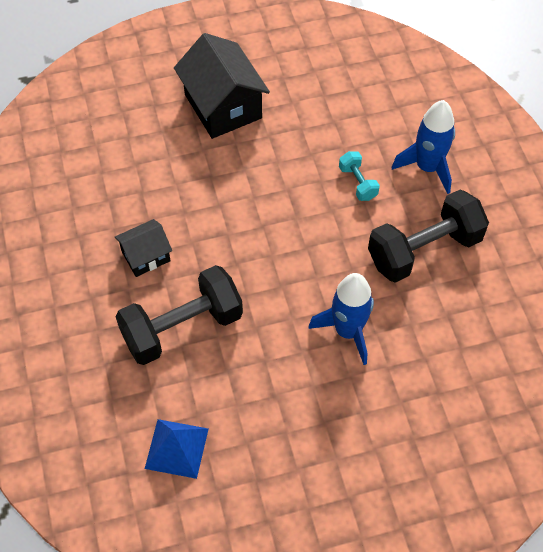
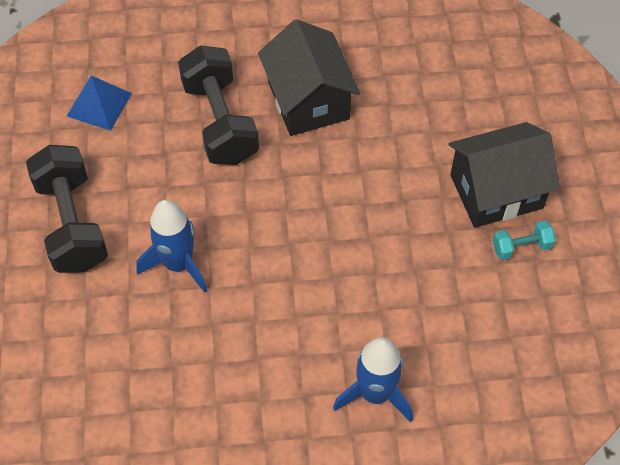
camera: 100 degrees right, 0 degrees up
(146, 256) = (308, 100): black house -> black house, size x1.80
(358, 183) = (365, 311): turquoise dumbbell -> turquoise dumbbell (521, 247)
(424, 250) = (260, 362): black dumbbell -> black dumbbell (72, 223)

